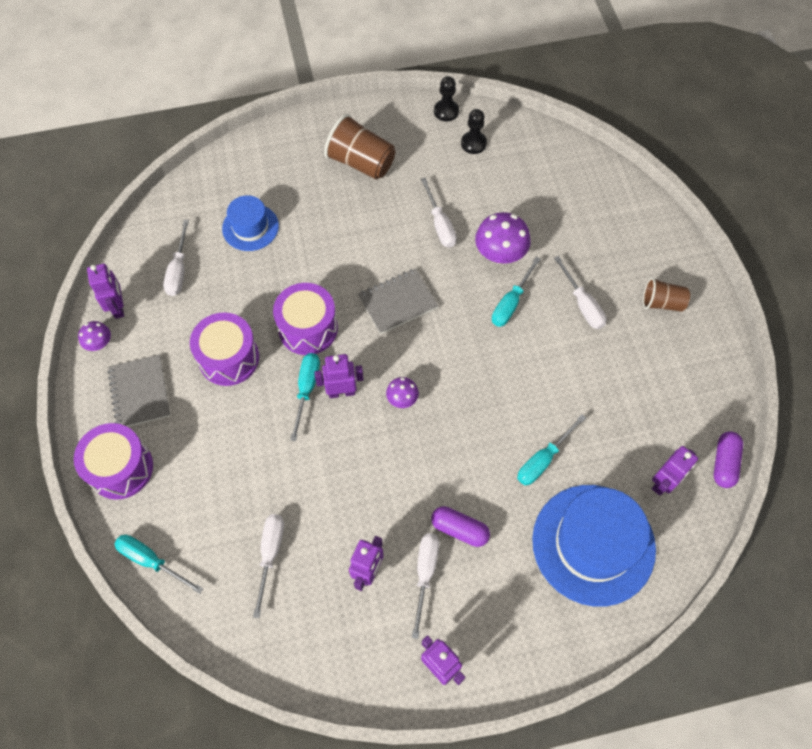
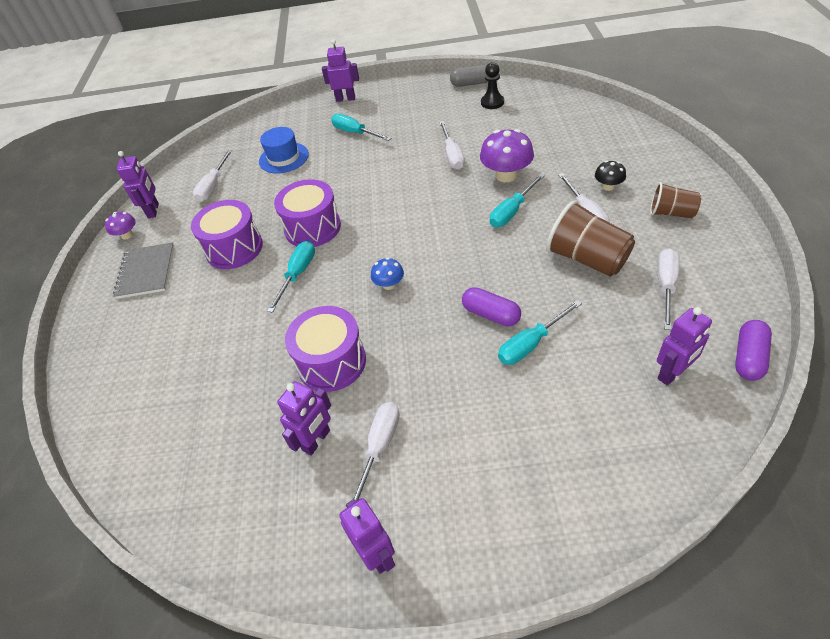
camera: 15 degrees right, 15 degrees down
(121, 468) = (104, 331): purple drum -> purple drum (331, 362)
(151, 561) = (99, 414): turquoise screwdriver -> turquoise screwdriver (355, 133)
(270, 554) = (218, 416): white screwdriver -> white screwdriver (665, 286)
(341, 392) = (331, 277): purple robot -> purple robot (345, 99)
(361, 162) = (390, 116): brown cup -> brown cup (587, 259)
(398, 302) = (401, 209): grey notebook -> none
(402, 399) = (389, 284): purple mushroom -> blue mushroom
(446, 111) = (471, 83): black pawn -> grey capsule
(459, 529) = (427, 406): purple capsule -> purple capsule (491, 314)
(593, 544) = (583, 432): blue hat -> none
(602, 269) = (608, 186): none -> black mushroom

